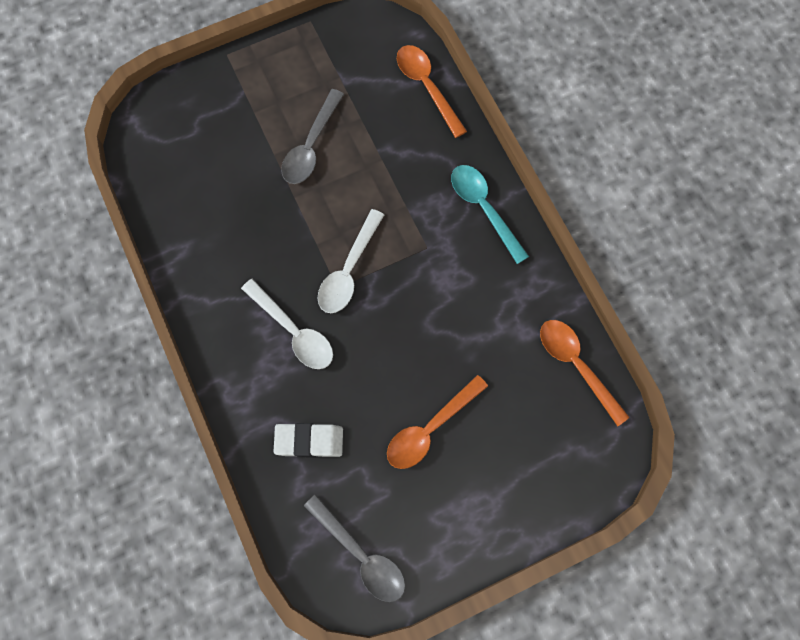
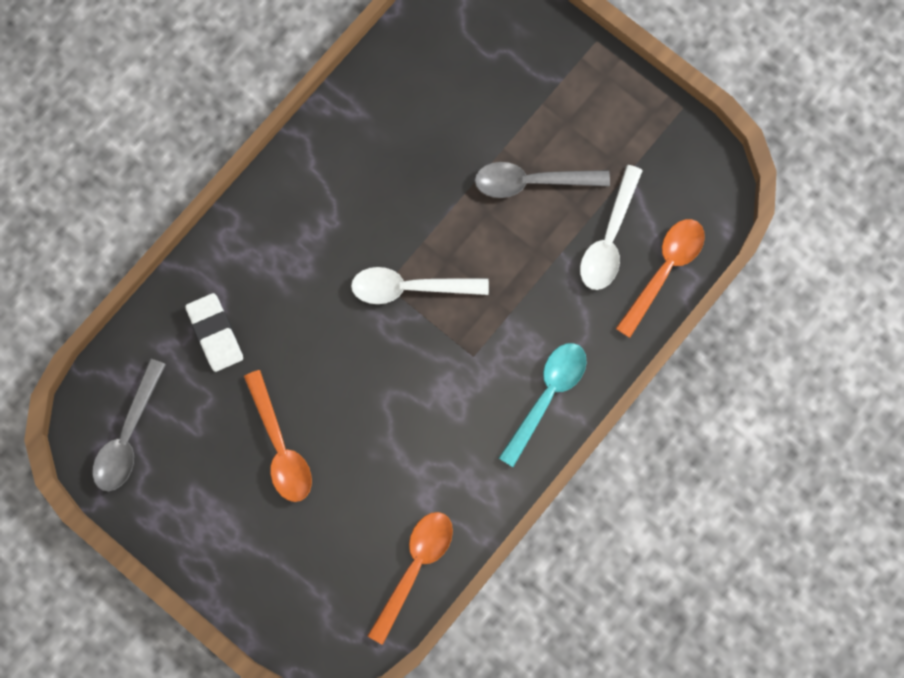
camera: 65 degrees right, 5 degrees up
(294, 331) = (319, 264): white spoon -> white spoon (609, 238)
(430, 428) = (280, 446): orange spoon -> orange spoon turned 135 degrees counterclockwise

